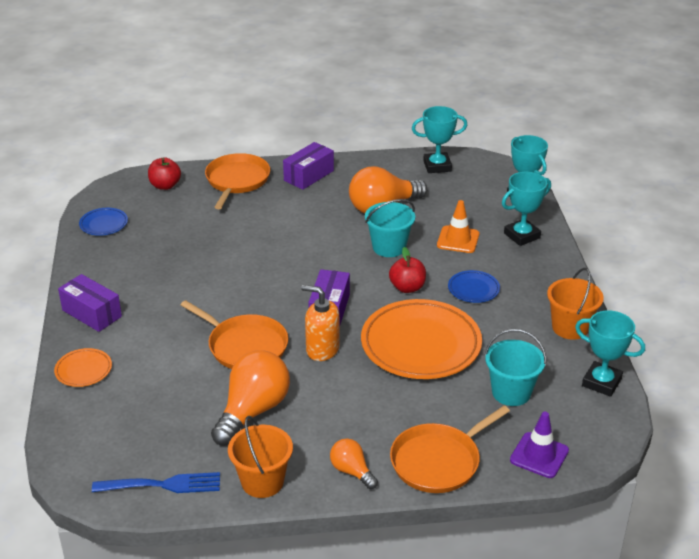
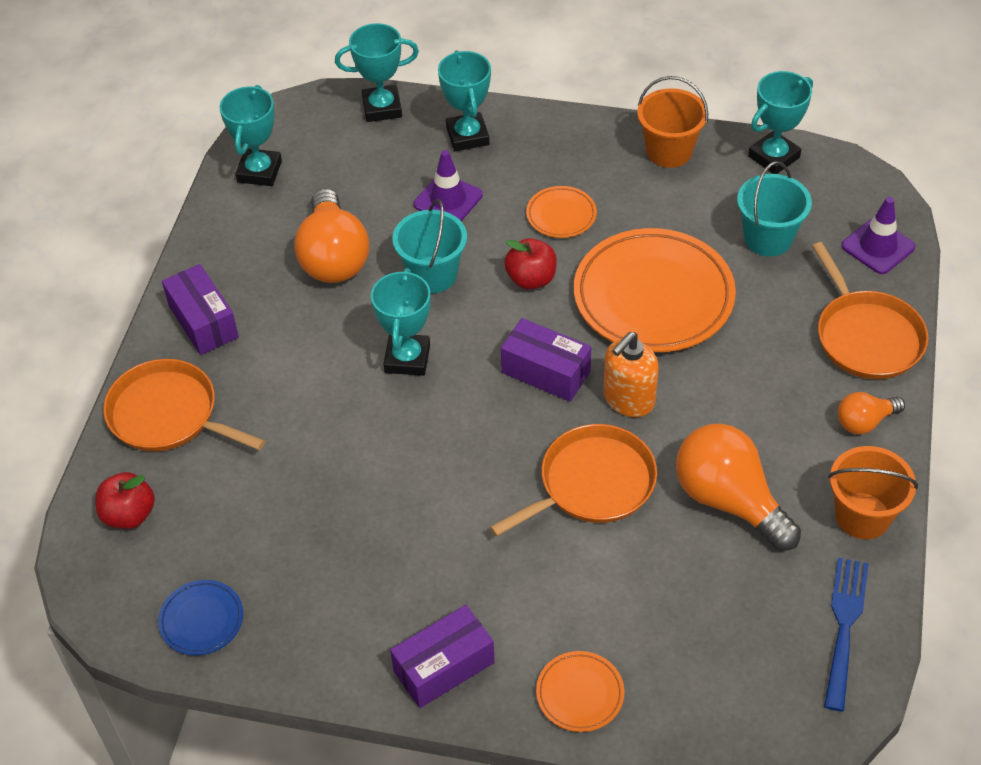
camera: 70 degrees left, 15 degrees up
(315, 252) = (407, 358): none -> turquoise trophy
(458, 240) = (448, 200): orange traffic cone -> purple traffic cone
(473, 289) = (561, 215): blue plate -> orange plate

